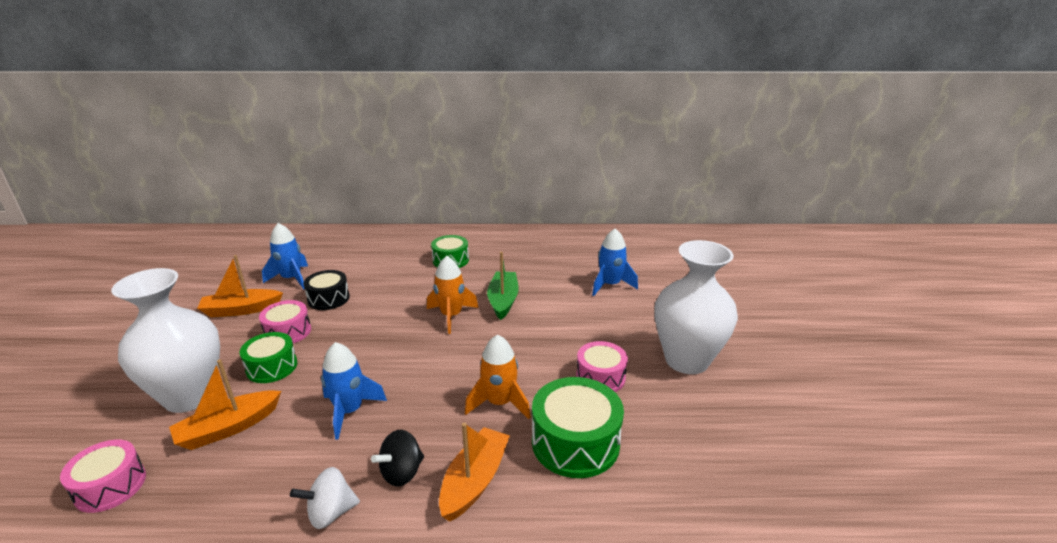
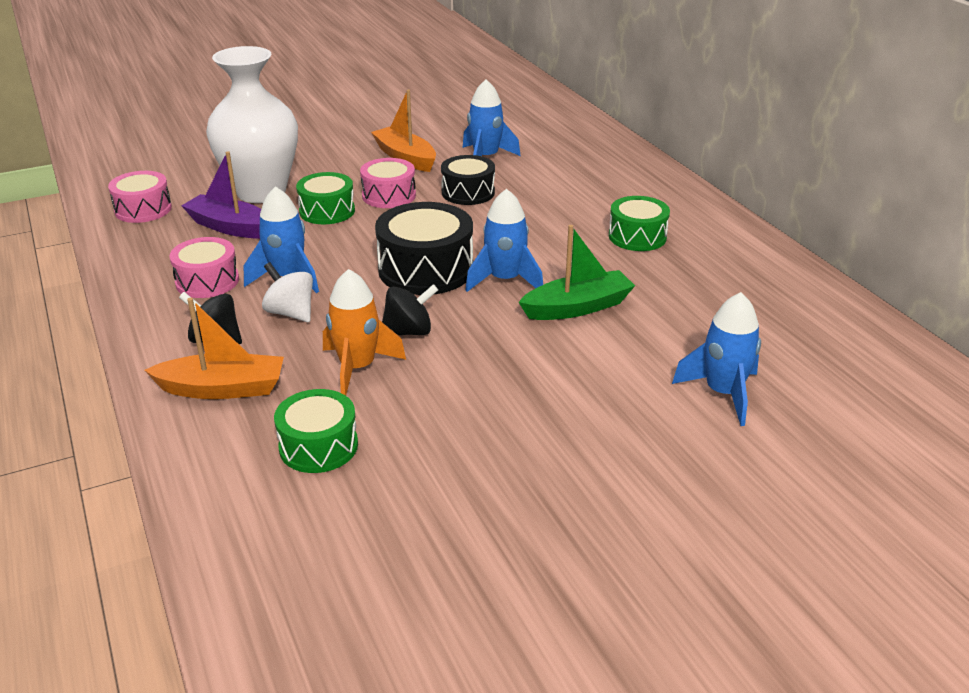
camera: 65 degrees right, 5 degrees up
(229, 428) = (231, 227): orange boat -> purple boat
(331, 513) = (150, 319): white spinning top -> white spinning top (290, 313)
(407, 342) = (426, 269): none -> black drum
(451, 316) = (505, 280): orange rocket -> blue rocket
(475, 369) = (408, 332): none -> black spinning top
(575, 442) = (318, 446): green drum -> green drum, size x0.64
(600, 377) = (464, 438): pink drum -> pink drum (207, 281)
(686, 360) = (572, 520): white vase -> none

